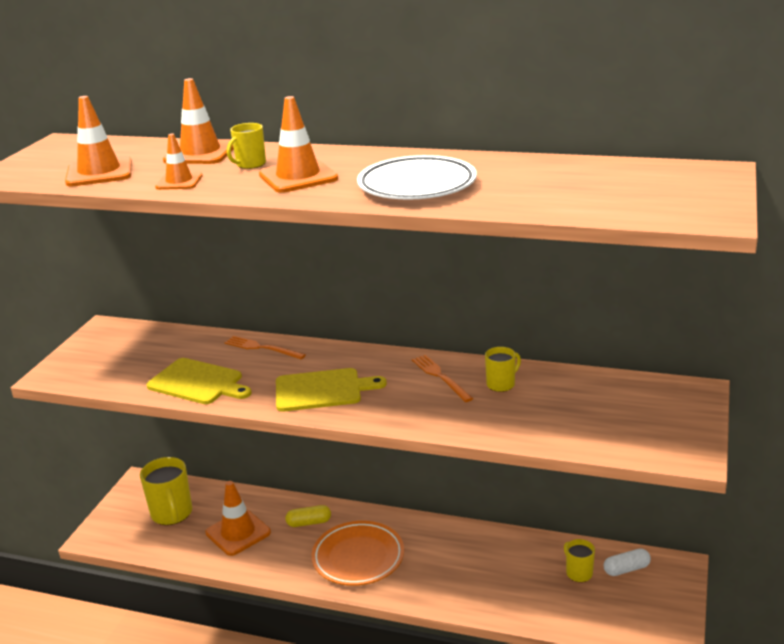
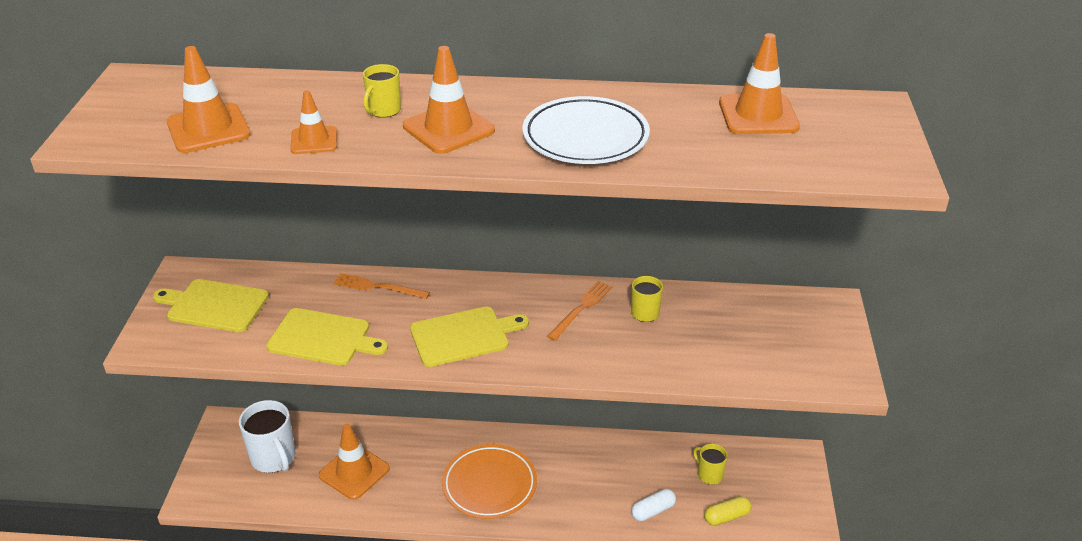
camera: 15 degrees left, 10 degrees up
(118, 352) = (214, 305): none -> yellow cutting board
(172, 514) = (274, 458): yellow mug -> white mug
(200, 153) = (315, 93): orange traffic cone -> orange traffic cone (758, 115)
(309, 522) = (426, 451): yellow capsule -> yellow capsule (726, 517)
(440, 377) = (581, 308): orange fork -> orange fork turned 75 degrees clockwise
(626, 569) = (752, 465): white capsule -> white capsule (653, 511)

